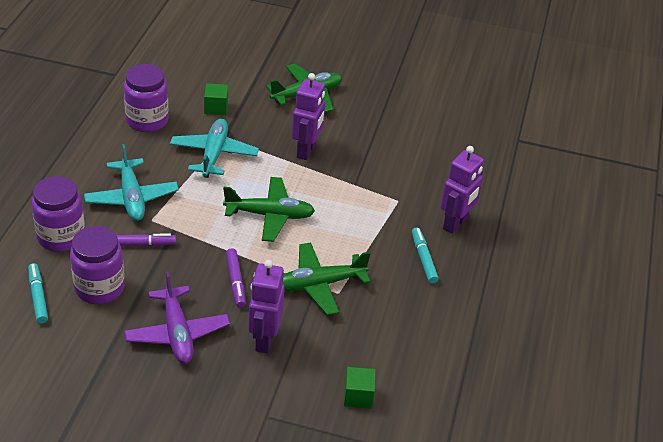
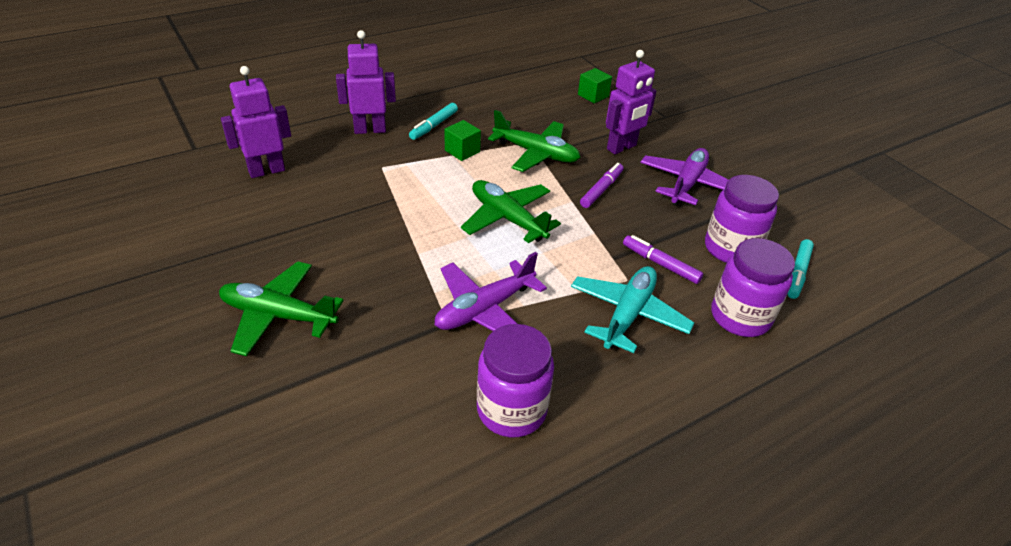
camera: 135 degrees left, 0 degrees up
(214, 154) = (484, 309): turquoise plane -> purple plane
(216, 108) = (404, 370): green cube -> green cube (462, 151)
(306, 151) = (386, 253): purple robot -> purple robot (266, 171)

